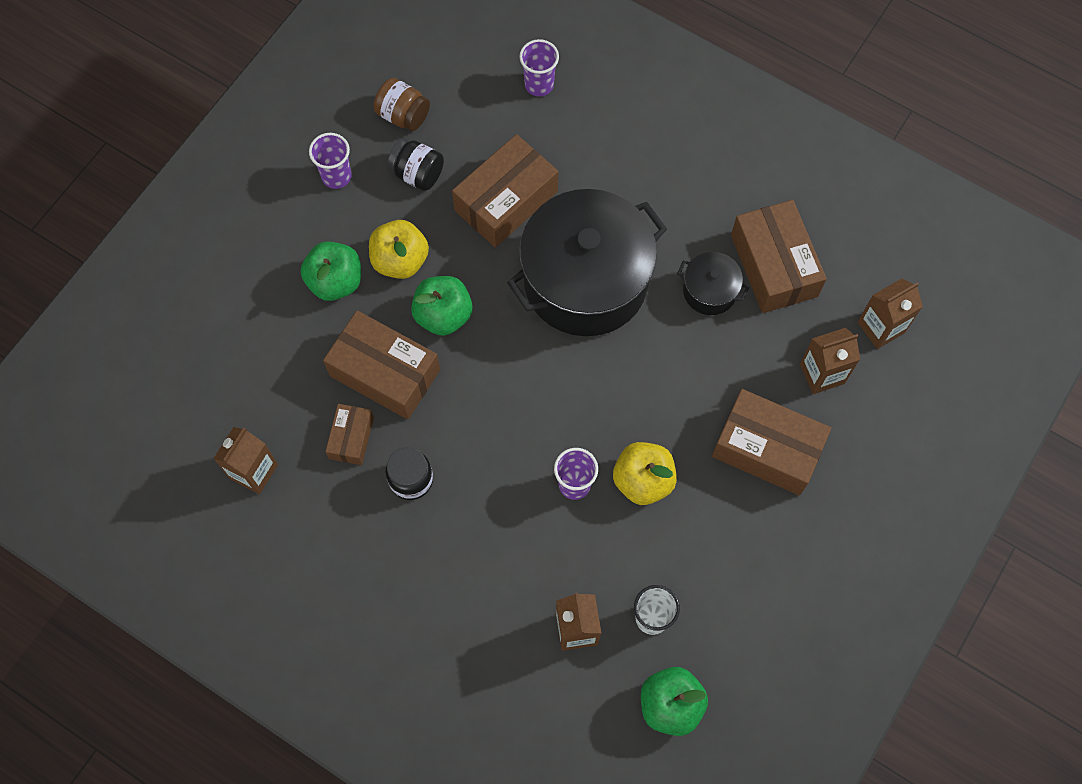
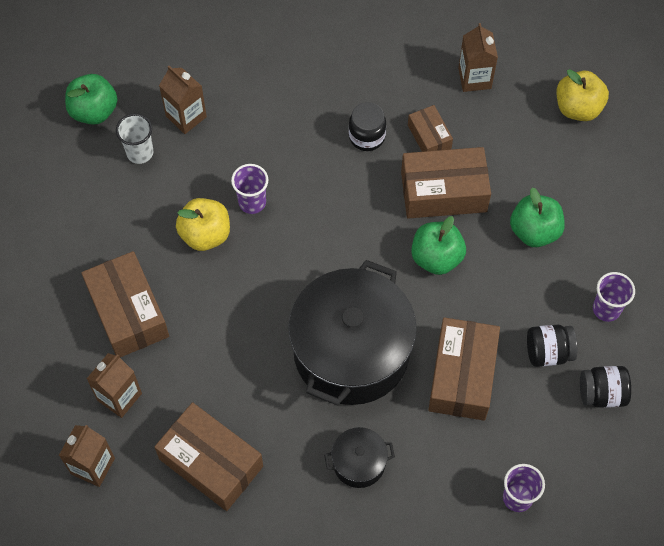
camera: 145 degrees right, 5 degrees down
(400, 260) = (502, 276): yellow apple -> yellow apple (578, 108)
(403, 115) = (602, 393): brown jar -> black jar
(709, 291) = (249, 407): black pot -> black pot (359, 463)
(767, 449) = (128, 312): brown box -> brown box turned 75 degrees clockwise

